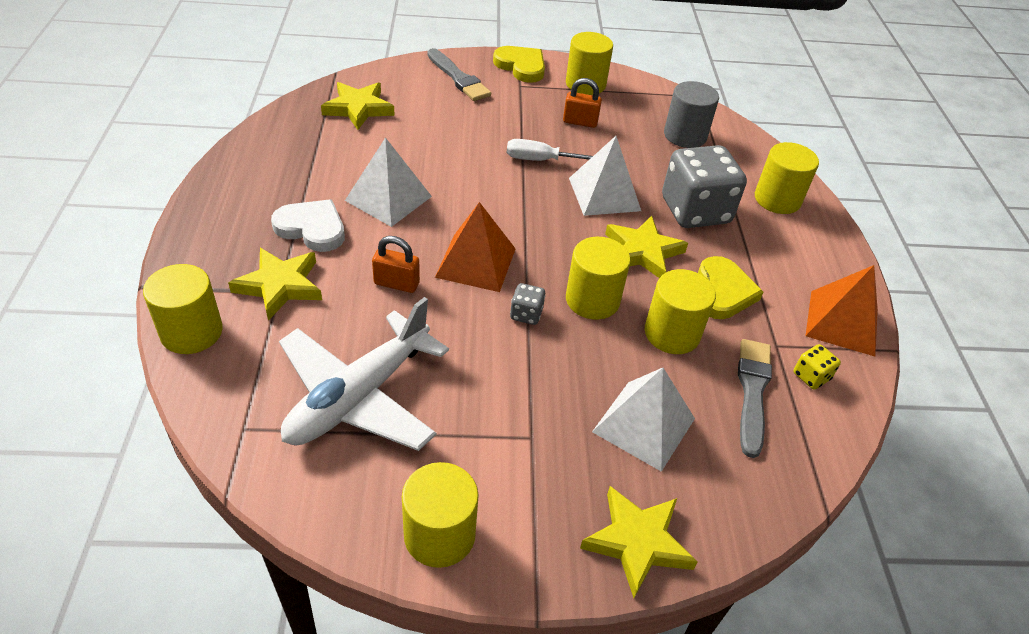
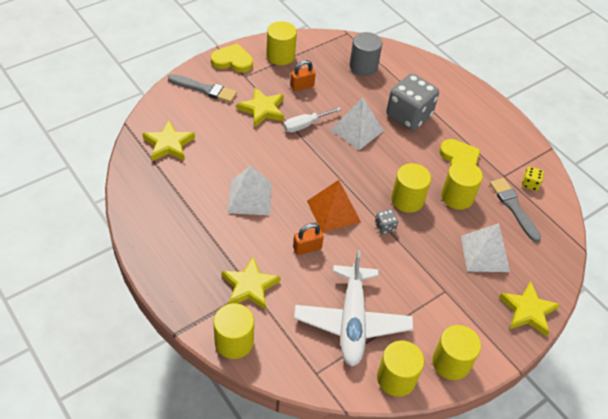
camera: 35 degrees left, 5 degrees up
(312, 228) = (229, 241): white heart -> none
(643, 251) = (405, 156): yellow star -> yellow star (262, 109)
(777, 199) = (440, 86): yellow cylinder -> yellow cylinder (396, 378)
(842, 322) = (520, 146): orange pyramid -> none

